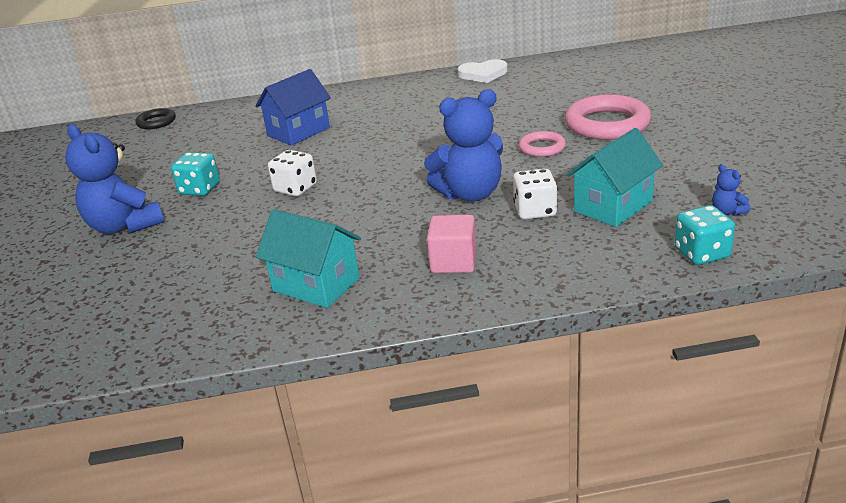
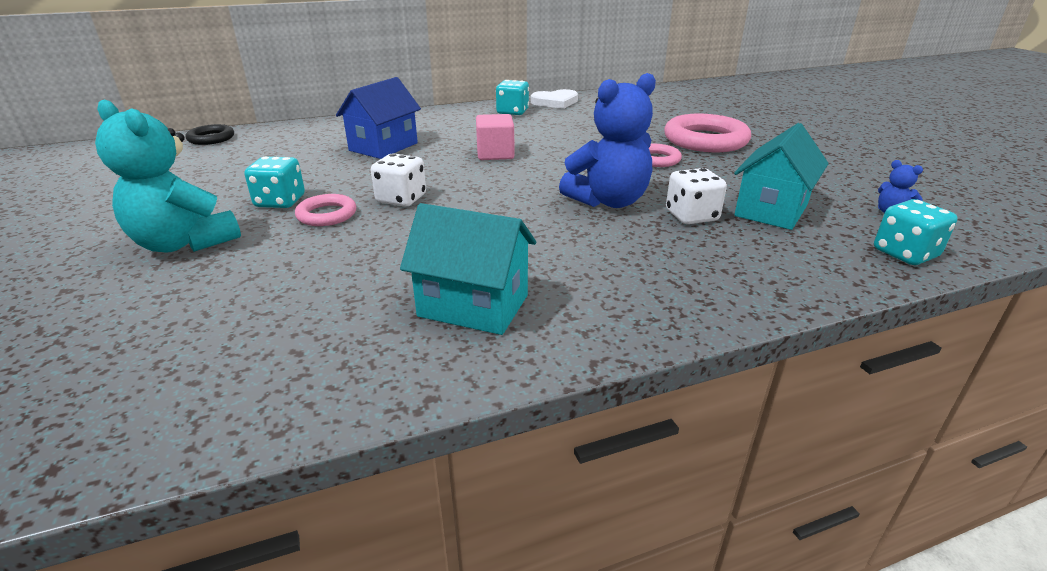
camera: 15 degrees left, 0 degrees up
(124, 226) = (184, 243): blue teddy bear -> turquoise teddy bear
(232, 203) = (327, 215): none -> pink ring
(434, 88) = (512, 112): none -> turquoise dice
(453, 262) = (635, 272): pink cube -> pink cube (495, 154)

